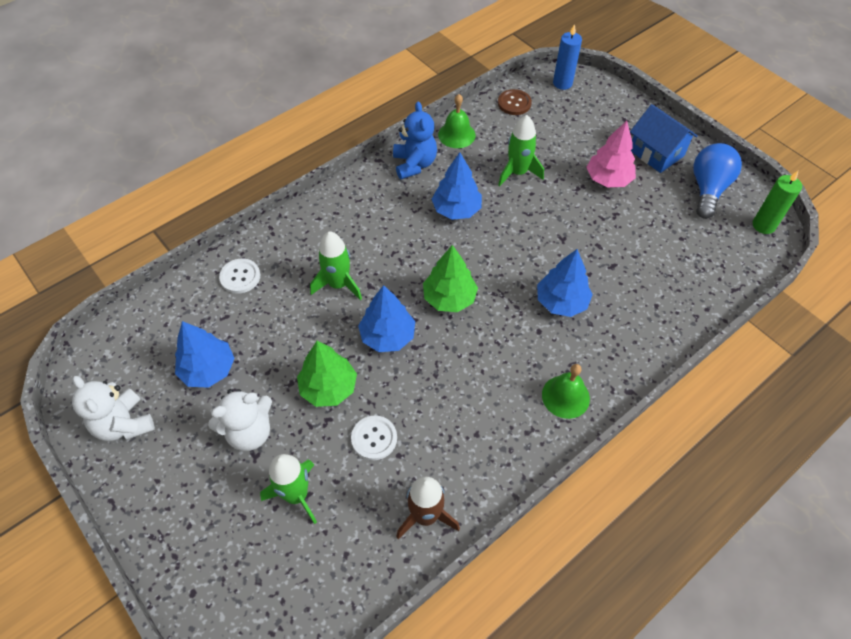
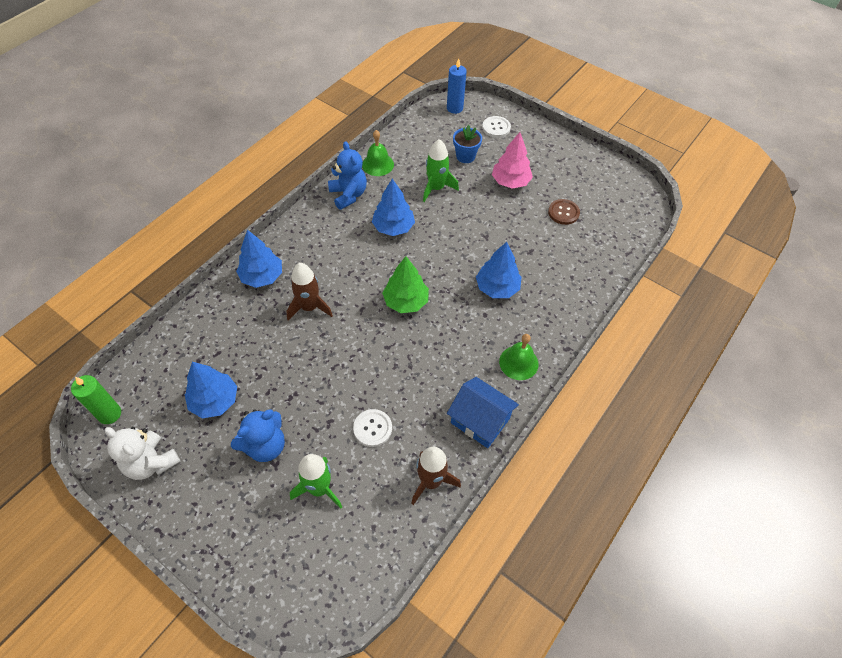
camera: 15 degrees left, 0 degrees up
(240, 277) = (221, 316): white button -> white button (496, 128)
(249, 432) = (265, 446): white teddy bear -> blue teddy bear
(328, 387) = (323, 395): green tree -> none
(338, 284) = (309, 307): green rocket -> brown rocket
(387, 336) = (362, 342): blue tree -> blue tree (262, 276)
(514, 103) = (419, 131): brown button -> brown button (563, 212)
(561, 141) = (465, 156): none -> blue flower pot
(656, 153) = (543, 154): blue house -> blue house (480, 420)
(708, 189) = (589, 177): blue light bulb -> none
(763, 225) = (638, 199): green candle -> green candle (109, 414)

